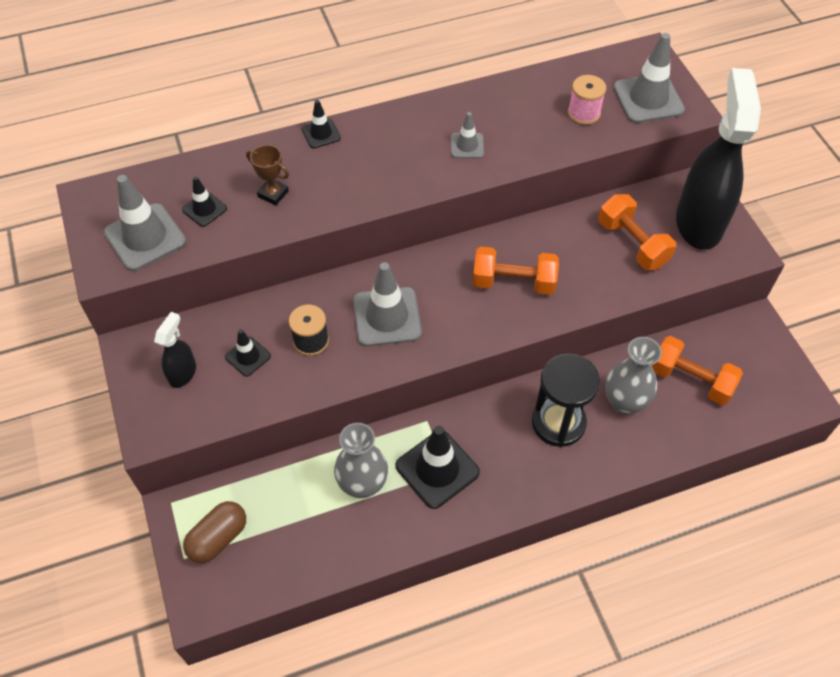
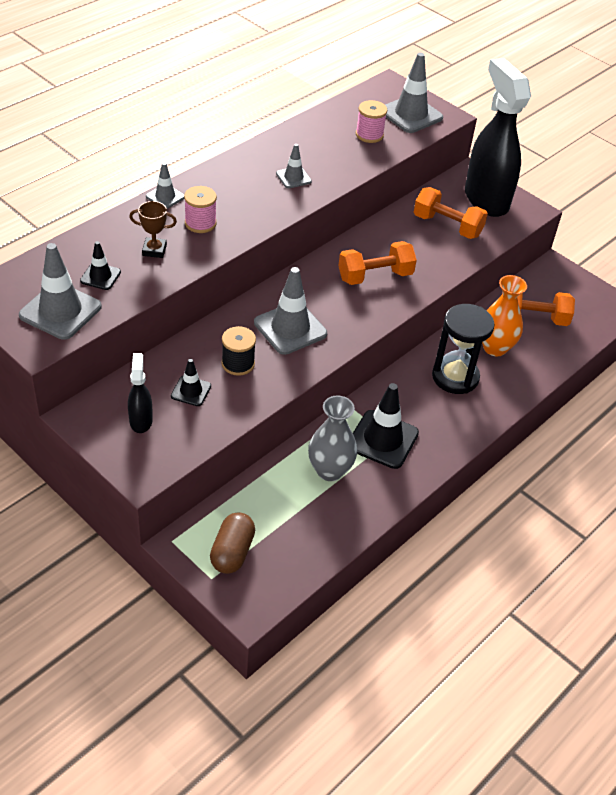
camera: 30 degrees left, 10 degrees down
(321, 133) = (165, 197): black traffic cone -> grey traffic cone
(337, 175) = (200, 223): none -> pink spool
(624, 402) = (495, 348): grey vase -> orange vase

